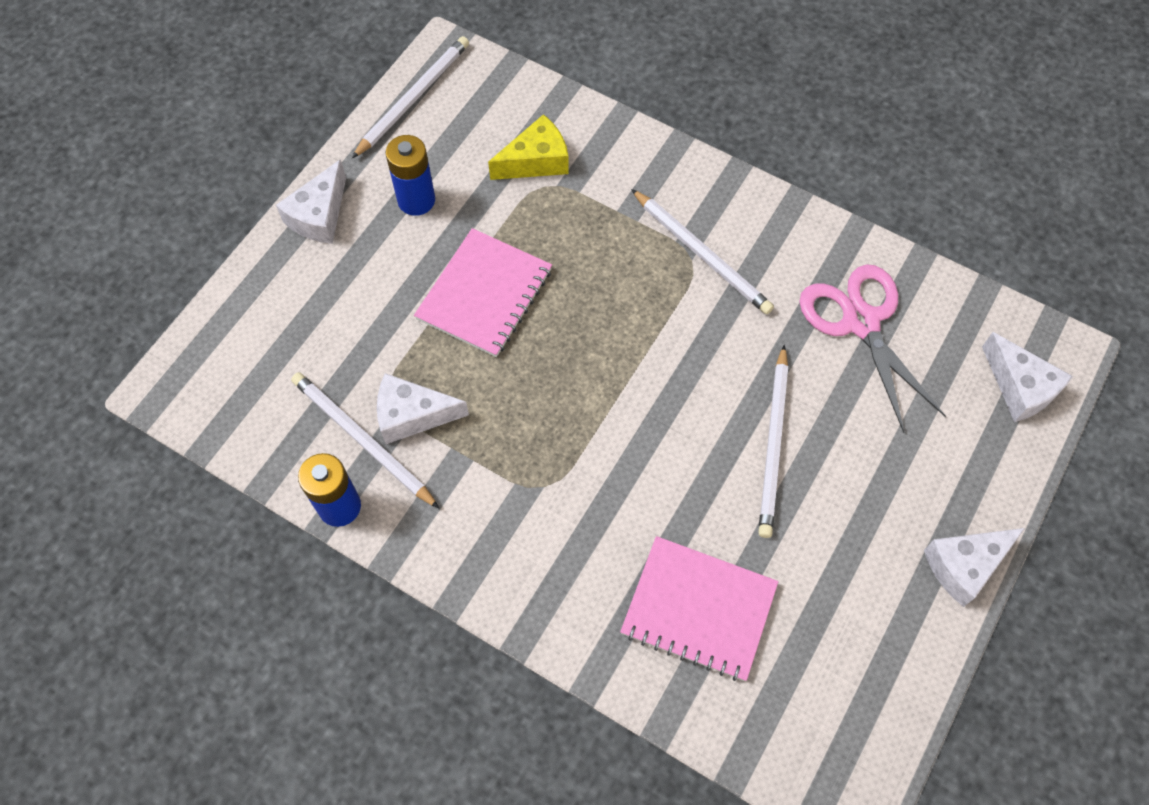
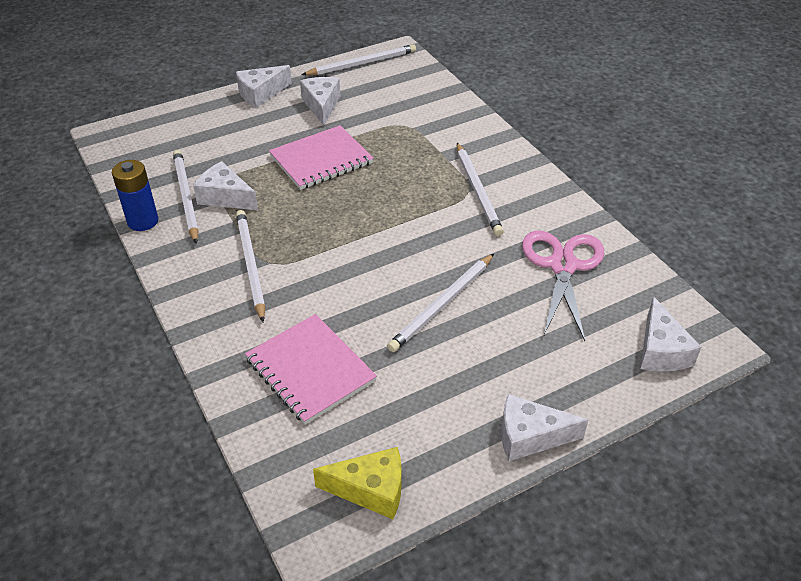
camera: 30 degrees right, 20 degrees down
(416, 200) = (321, 105): blue battery -> white cheese
(524, 502) = (250, 265): none -> white pencil
(536, 161) = (409, 113): yellow cheese -> yellow cheese (371, 490)

